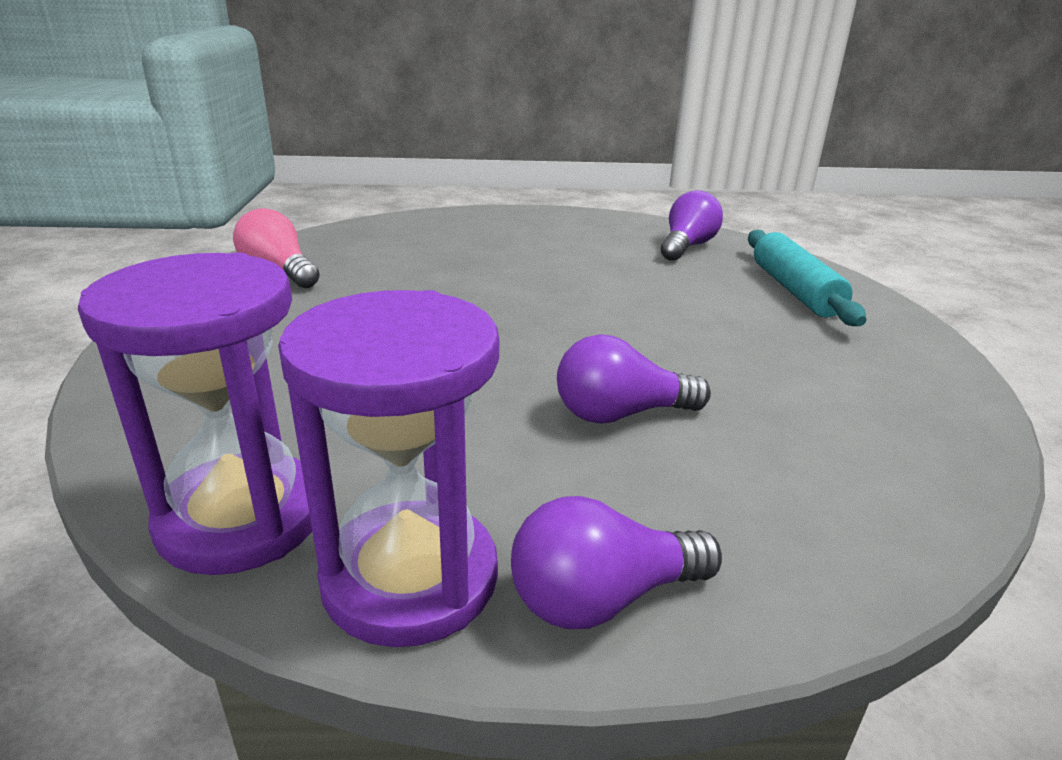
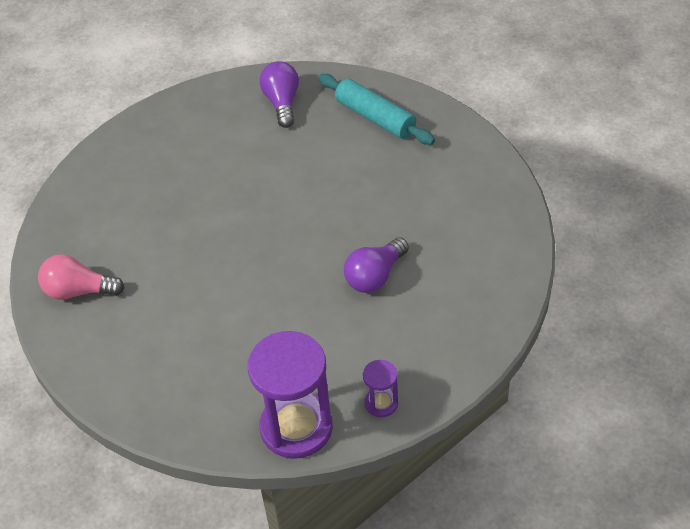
camera: 35 degrees left, 20 degrees up
(410, 577) = (381, 403): purple hourglass -> purple hourglass, size x0.47
(602, 598) = (445, 366): purple light bulb -> none

